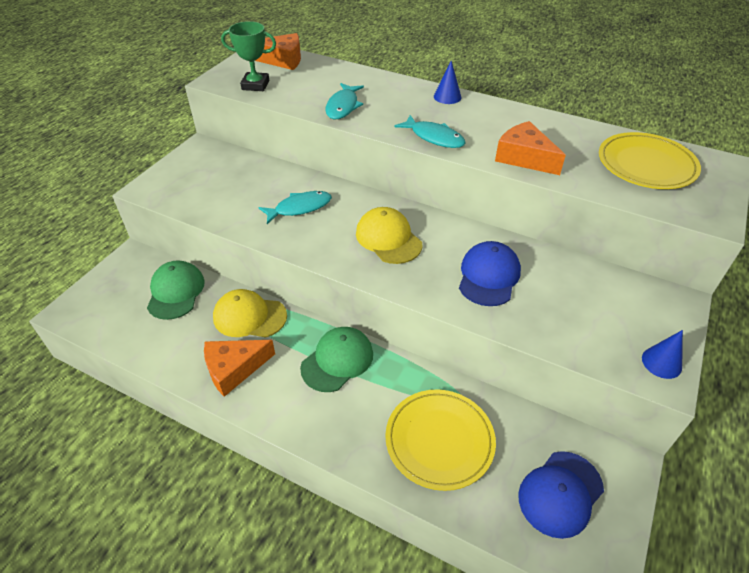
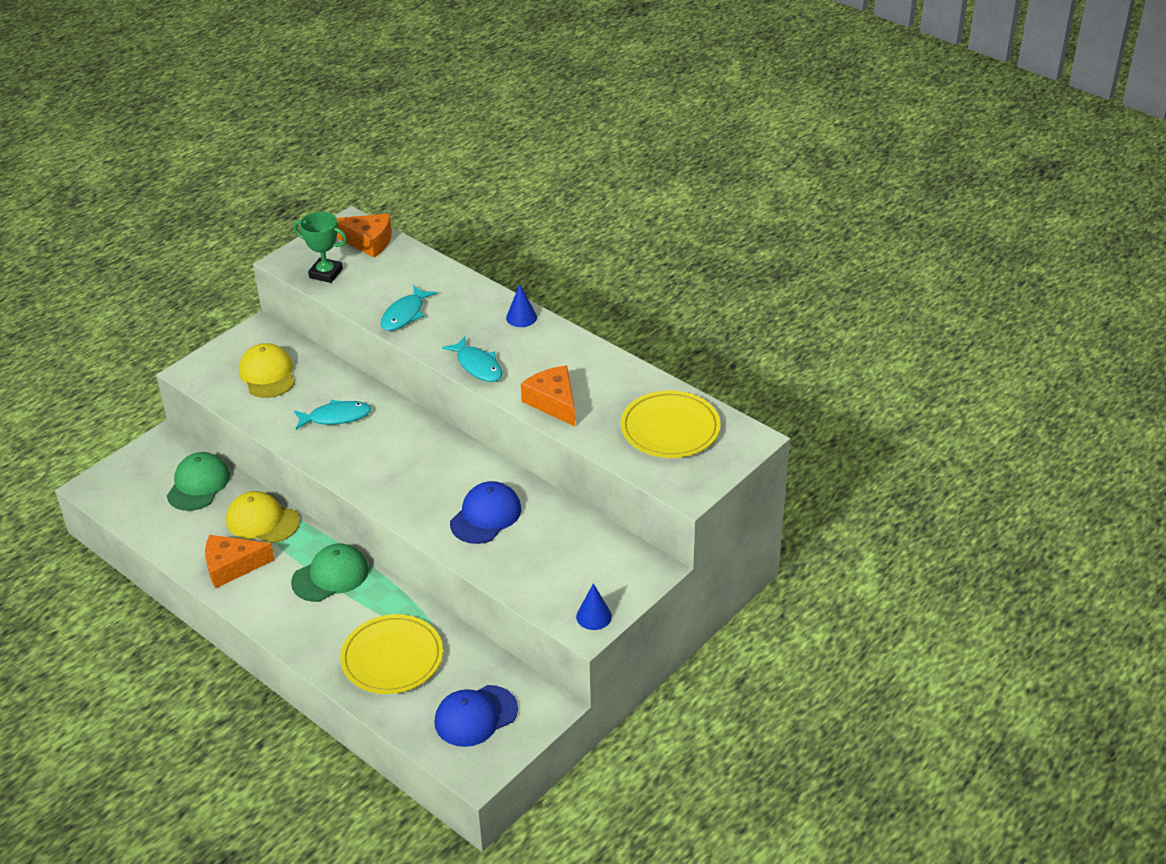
camera: 15 degrees right, 5 degrees down
(388, 238) = (409, 463): yellow cap -> yellow cap (267, 374)

